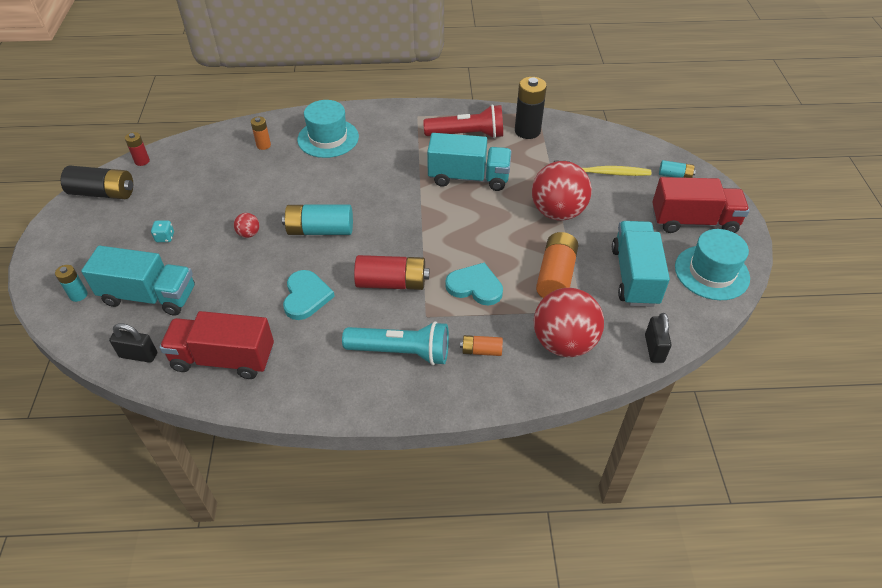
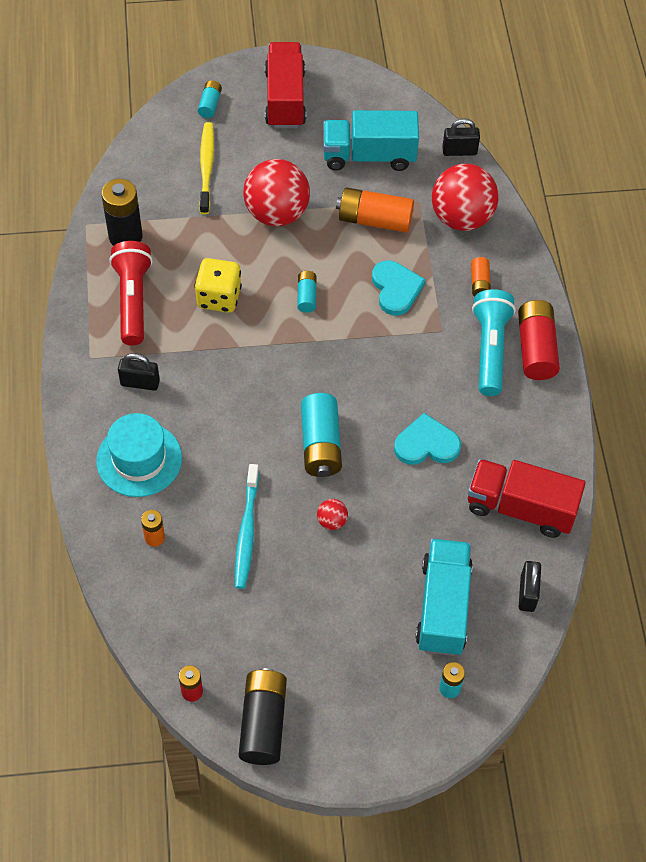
camera: 95 degrees left, 10 degrees up
(165, 237) = (344, 616): turquoise dice -> none
(223, 359) = (520, 508): red truck -> red truck turned 105 degrees clockwise
(254, 188) = (246, 532): none -> turquoise toothbrush
(392, 138) = (140, 383): none -> black padlock
(392, 283) = (398, 364): red battery -> red battery (536, 348)
(468, 178) = (219, 297): turquoise truck -> yellow dice
(468, 227) = (306, 296): none -> turquoise battery
(475, 286) = (396, 289): turquoise heart -> turquoise heart turned 150 degrees clockwise
(711, 272) = (358, 96): turquoise hat -> none

